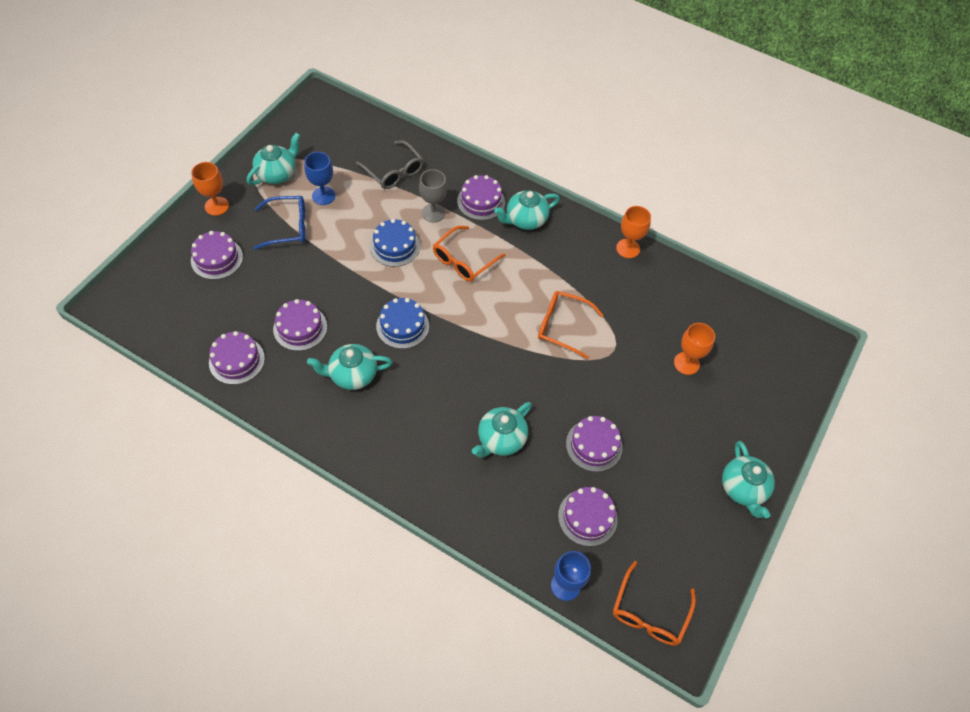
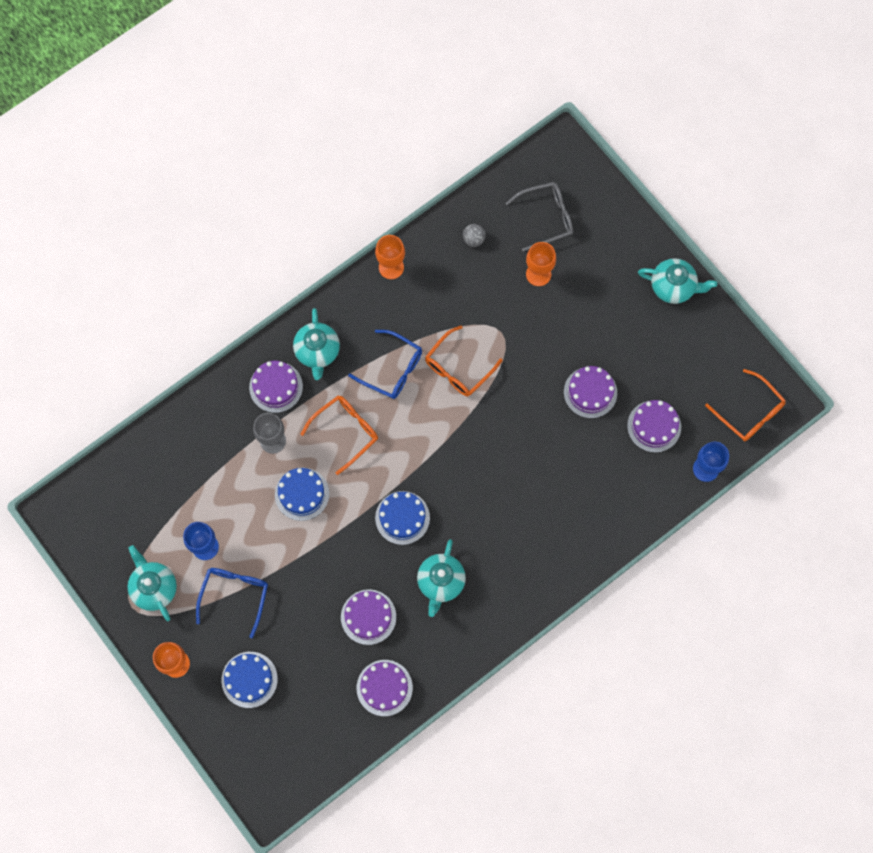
camera: 65 degrees left, 15 degrees up
(217, 258) = (249, 679): purple cake -> blue cake
(394, 171) = (199, 462): grey glasses -> grey glasses (546, 218)
(464, 260) = (345, 432): orange glasses -> orange glasses turned 105 degrees counterclockwise
(501, 439) = (556, 470): turquoise teapot -> none
(536, 277) = (392, 369): none -> blue glasses
(689, 301) = (473, 239): none -> grey ball

